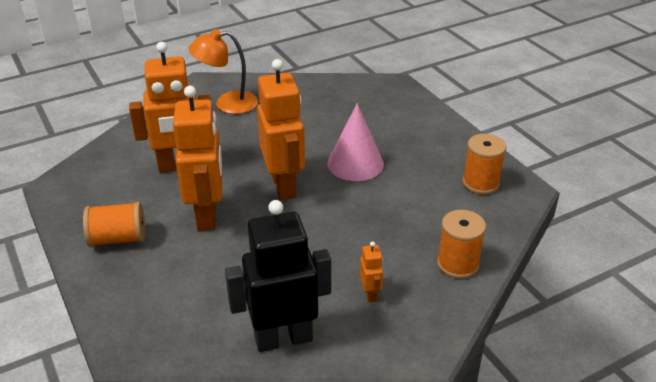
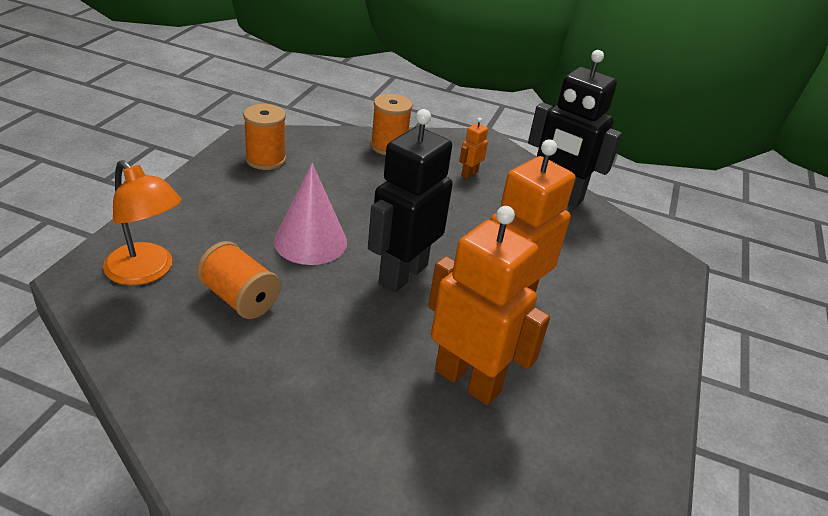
camera: 135 degrees left, 0 degrees up
(118, 239) = (616, 348): orange spool -> orange spool (240, 298)
(227, 104) = (281, 431): orange lamp -> orange lamp (147, 272)
(284, 186) = (402, 274): orange robot -> black robot

